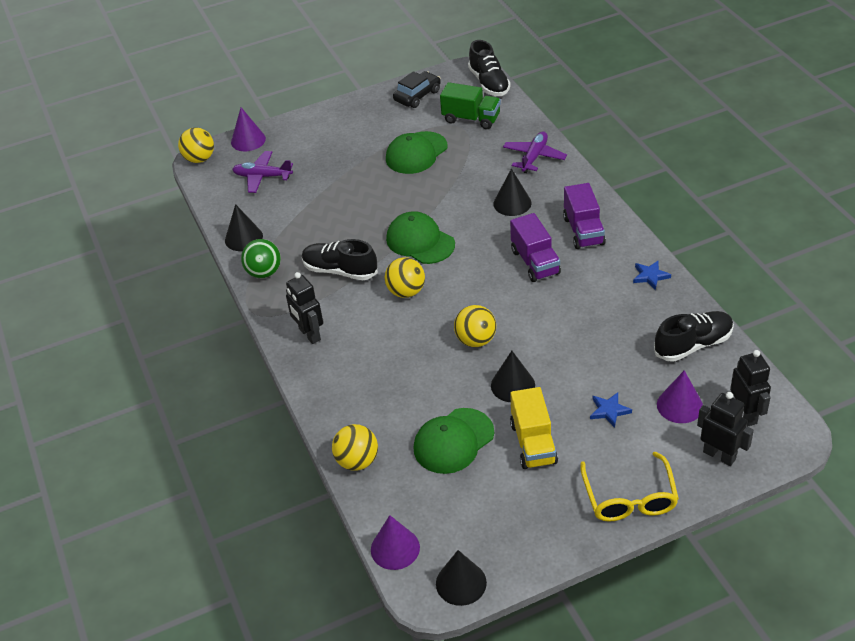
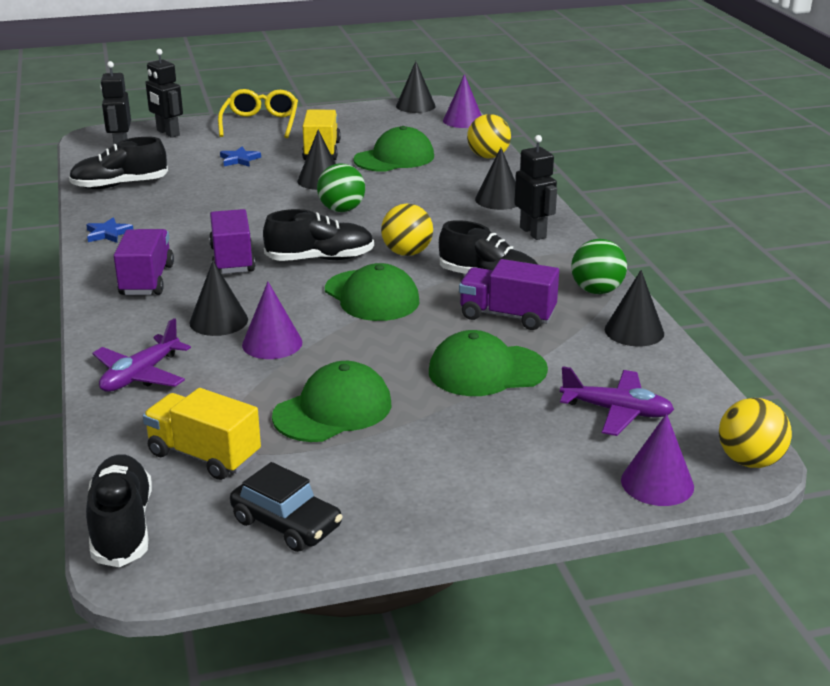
camera: 175 degrees left, 15 degrees down
(326, 238) = (507, 315): none -> purple truck
(335, 192) = (486, 371): none -> green cap
(341, 380) = (498, 199): none -> black cone
(417, 96) = (286, 523): black car -> black car turned 105 degrees counterclockwise
(470, 274) = (320, 259): none -> black shoe
(471, 119) = (204, 455): green truck -> yellow truck
(476, 340) = (341, 210): yellow ball -> green ball
(679, 405) = (173, 156): purple cone -> purple cone (272, 343)

